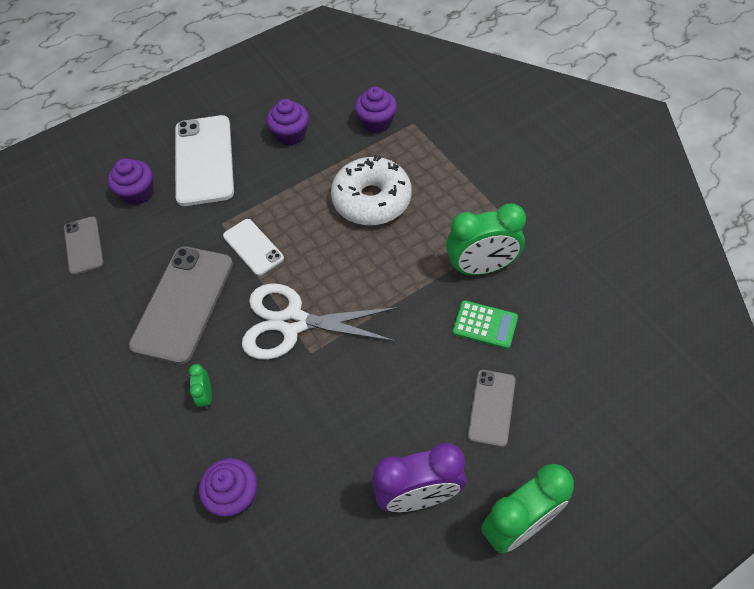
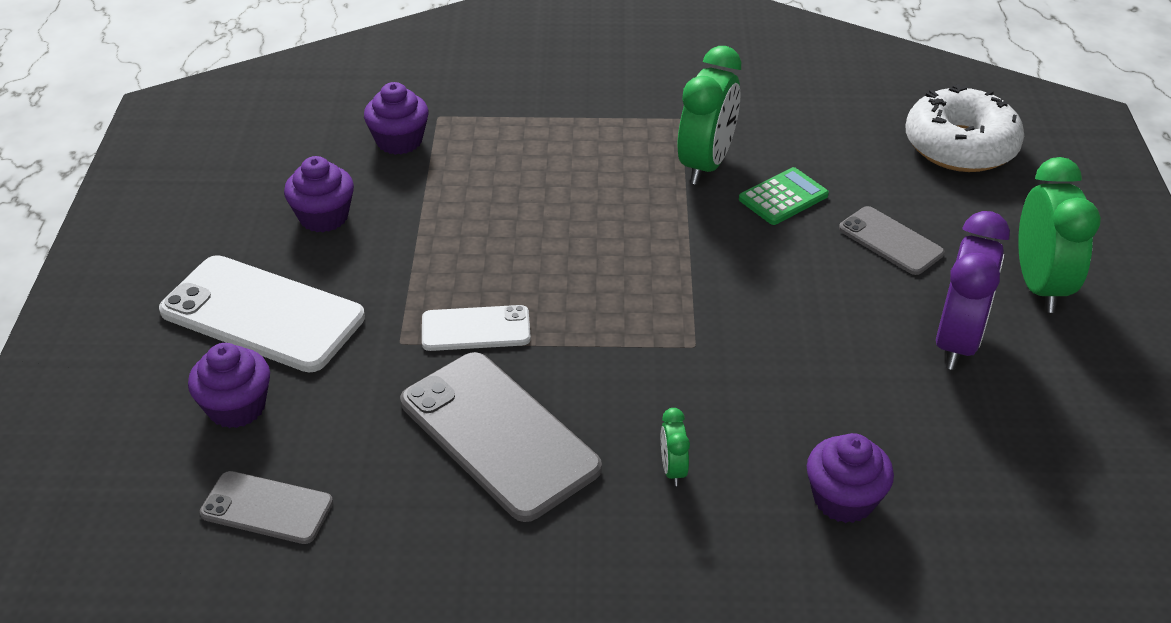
camera: 60 degrees left, 15 degrees down
(206, 396) = (673, 469): green clock -> green clock turned 60 degrees clockwise
(292, 322) = (634, 343): white scissors -> none
(372, 200) = (517, 198): white donut -> white donut (960, 146)

